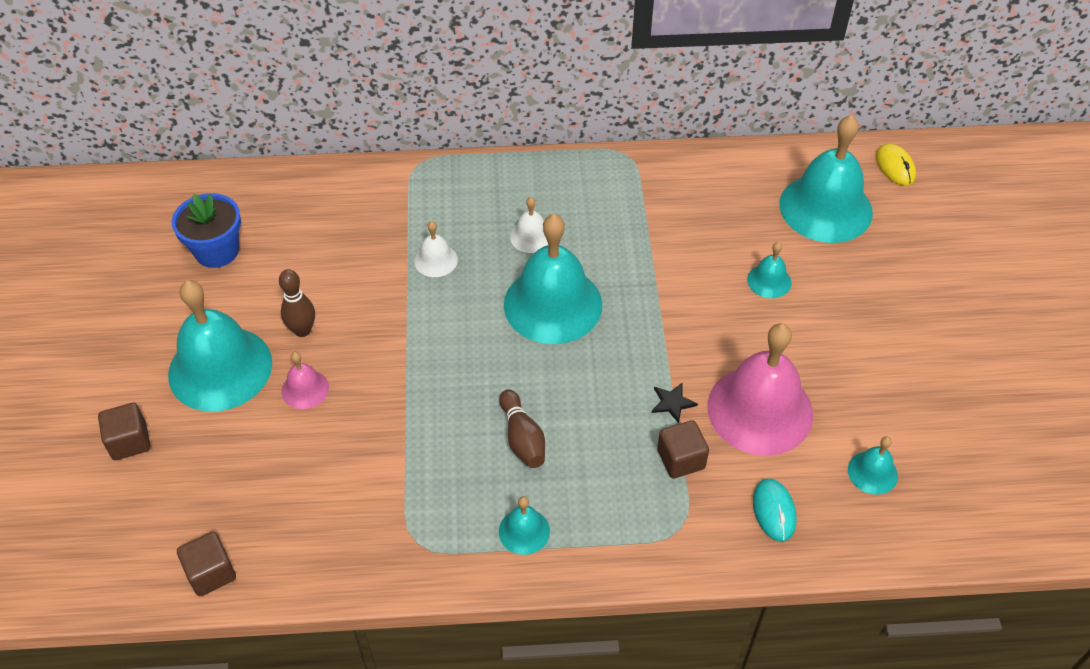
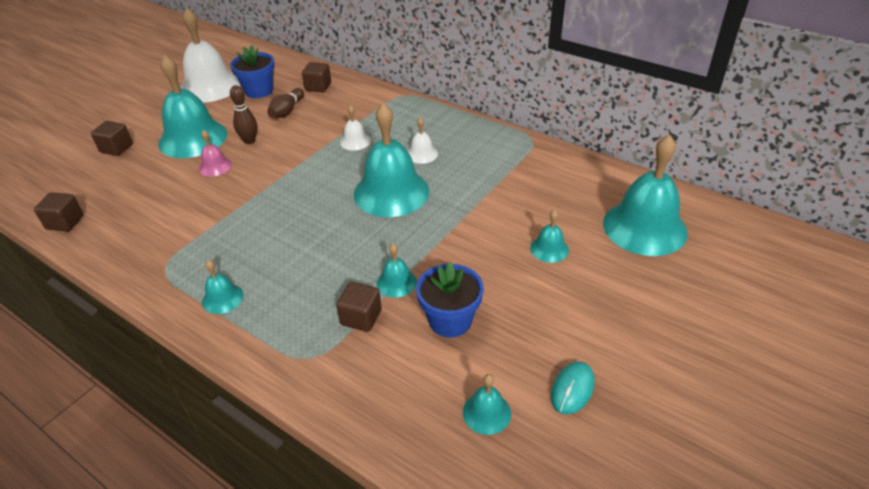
camera: 40 degrees right, 10 degrees down
(134, 280) = (210, 86): none -> white bell
(292, 204) = (318, 87): none -> brown cube
(522, 438) = (286, 249): brown bowling pin -> brown bowling pin (287, 111)
(672, 403) = (396, 282): black star -> turquoise bell
(760, 410) = (450, 320): pink bell -> blue flower pot
(774, 511) = (383, 389): turquoise mouse -> turquoise mouse (572, 389)
(895, 167) = (733, 228): yellow mouse -> none

